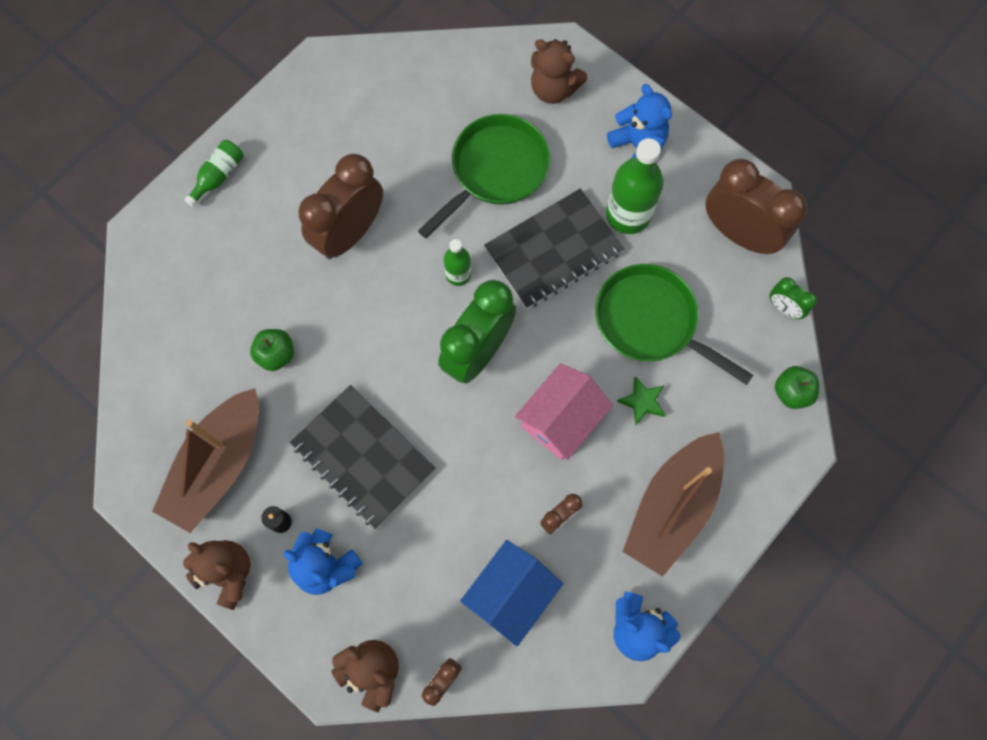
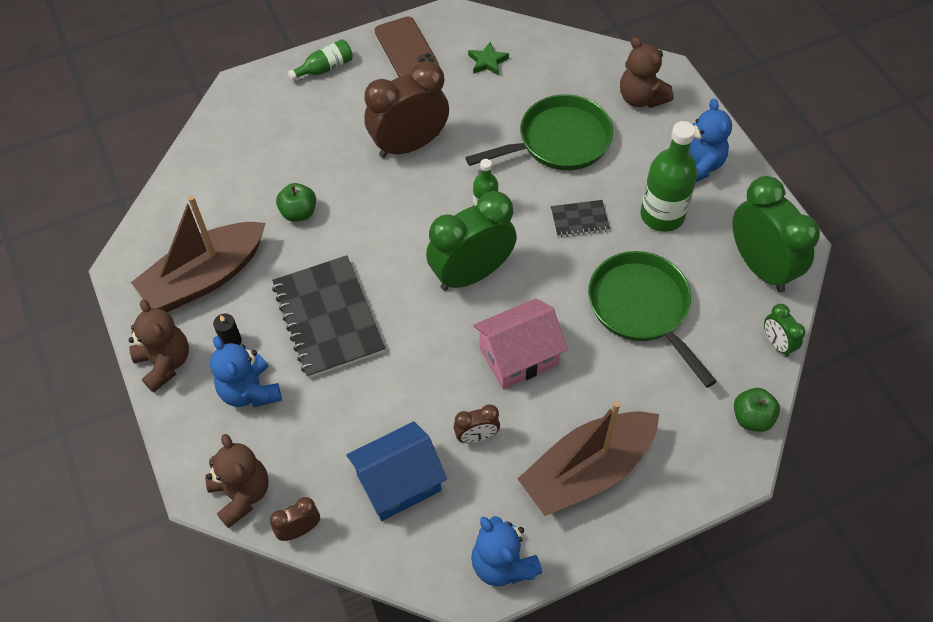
camera: 25 degrees right, 15 degrees down
(292, 119) = (406, 48): none -> brown phone
(553, 250) = (579, 219): black notebook -> black notebook, size x0.47
(642, 402) = (602, 370): green star -> green star (487, 62)
(739, 233) = (760, 267): brown clock -> green clock

